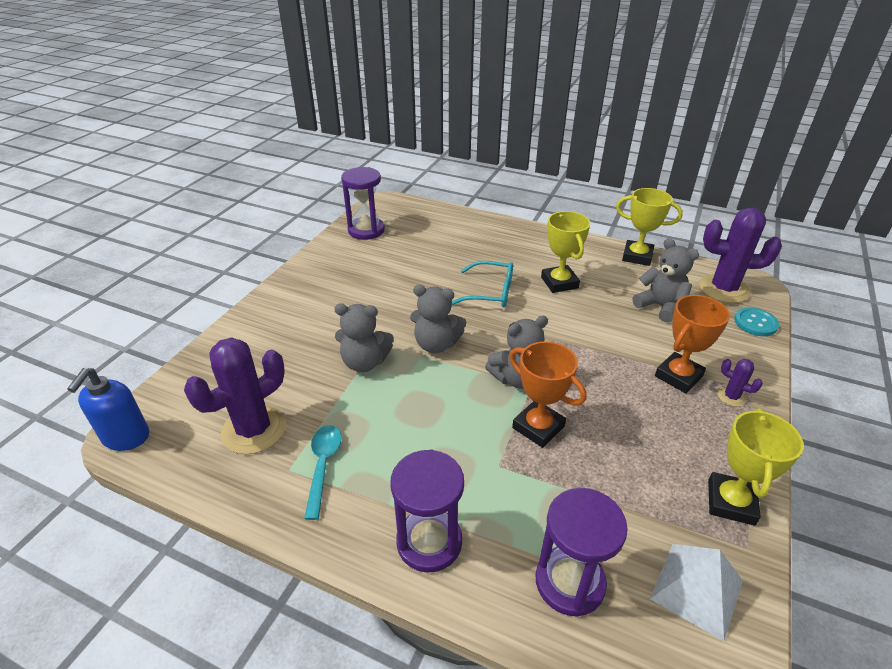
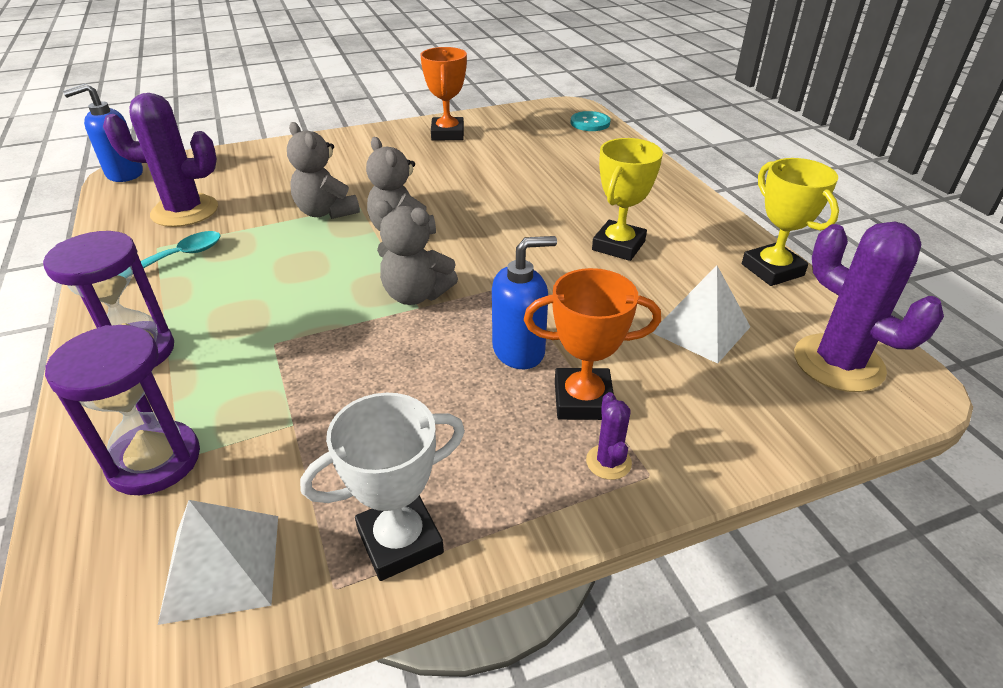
camera: 45 degrees right, 0 degrees up
(366, 230) = (511, 122): purple hourglass -> none
(489, 292) = (527, 217): turquoise glasses -> none
(538, 427) = (357, 341): orange trophy -> orange trophy (447, 134)
(615, 372) = (519, 350): none -> blue soap dispenser
(660, 306) = (700, 329): grey teddy bear -> white pyramid
(731, 502) = (400, 541): yellow trophy -> white trophy
(755, 323) = (812, 422): turquoise button -> turquoise button (590, 123)

